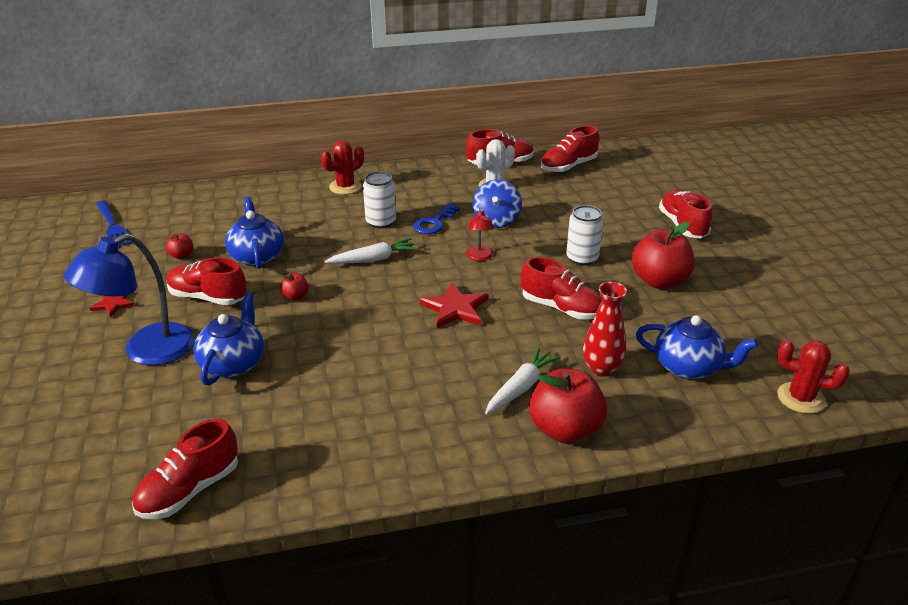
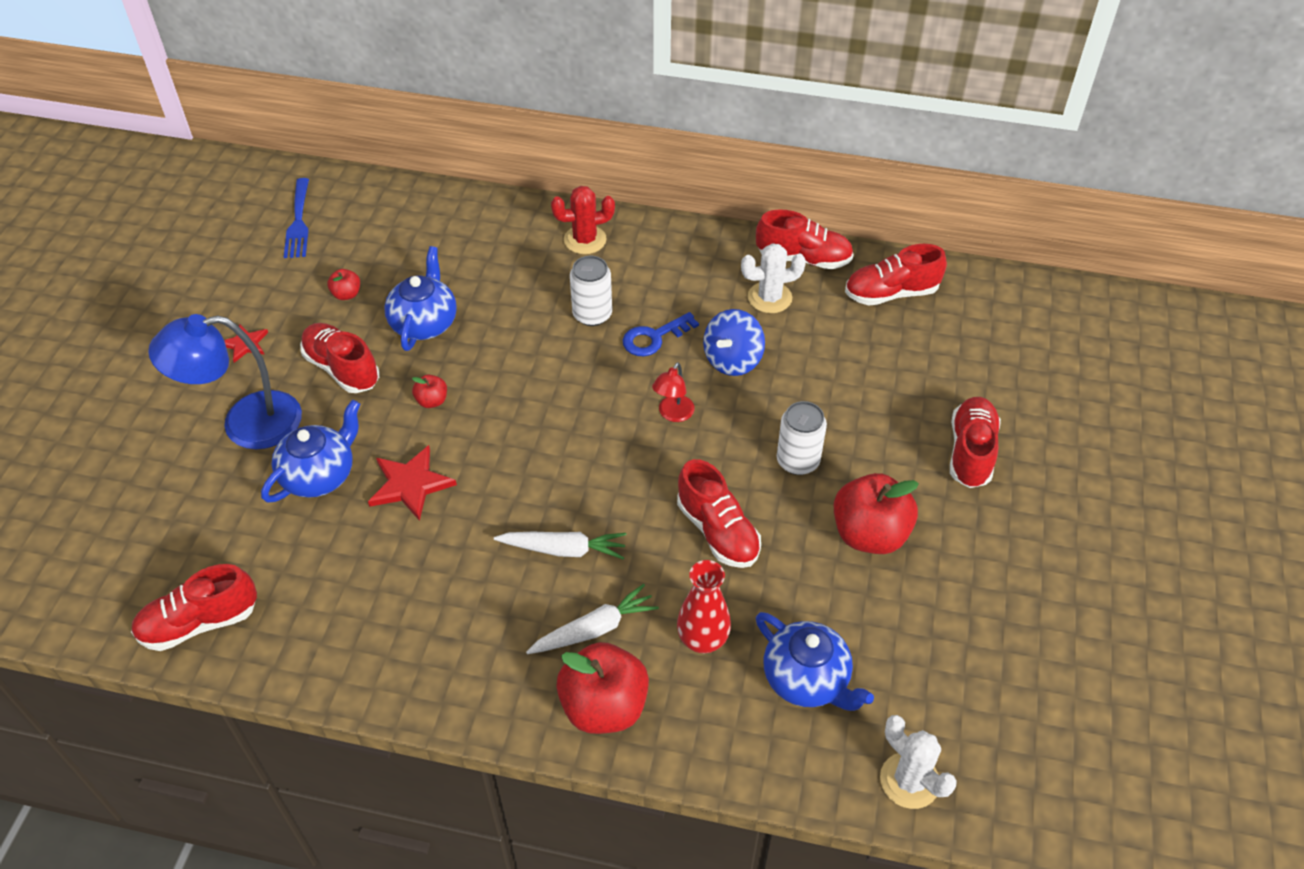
camera: 25 degrees right, 15 degrees up
(373, 259) = (548, 374): white carrot -> white carrot (564, 549)
(455, 308) = (594, 485): red star -> red star (410, 484)
(801, 398) = (909, 780): red cactus -> white cactus

